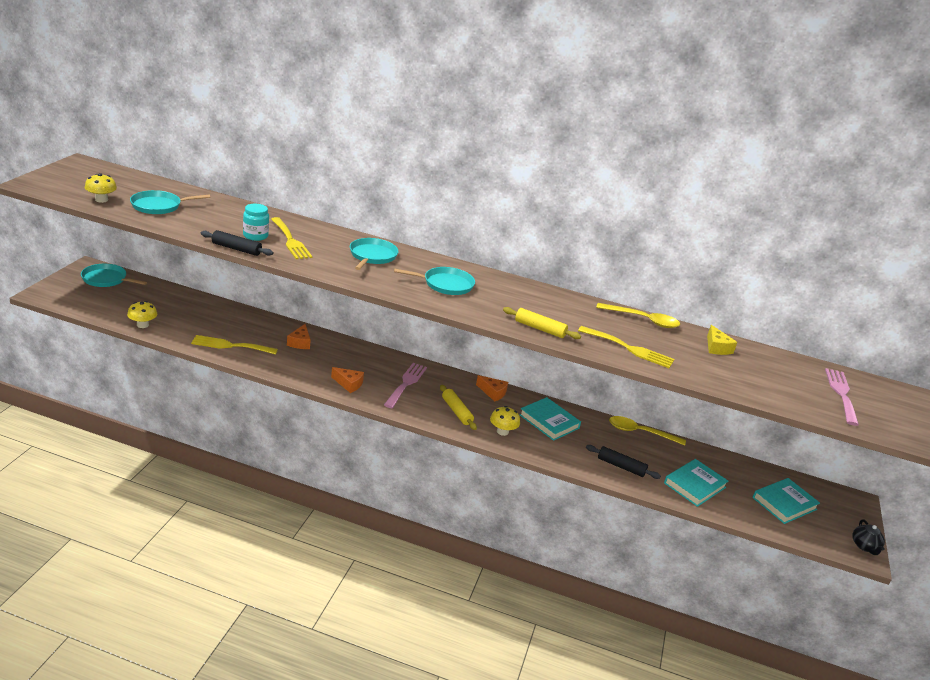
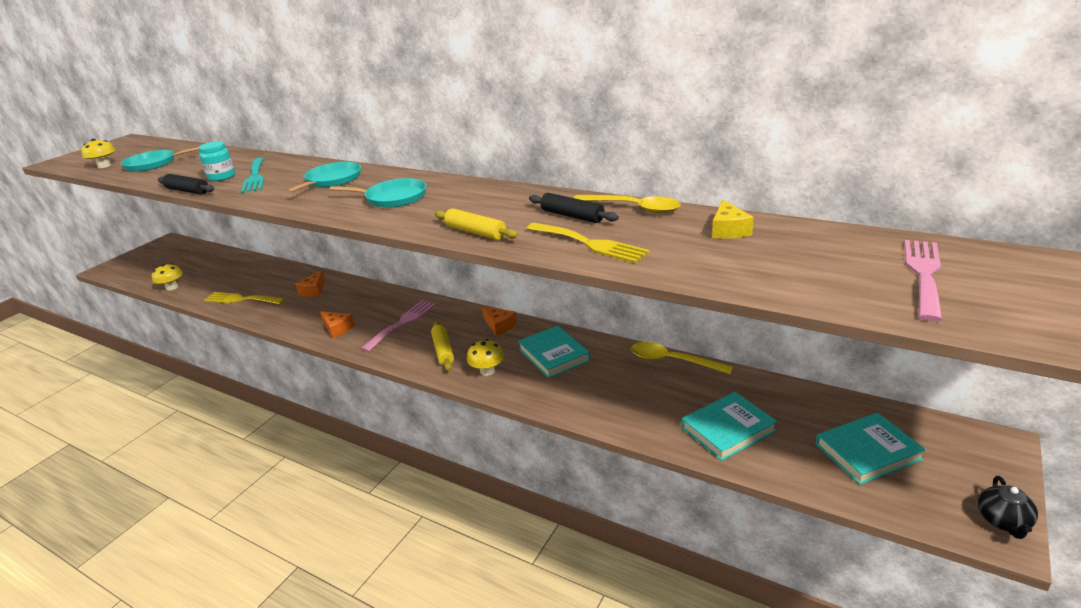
camera: 20 degrees right, 0 degrees up
(106, 279) = (172, 250): turquoise pan -> none
(290, 241) = (255, 177): yellow fork -> turquoise fork
(621, 466) = (627, 407): black rolling pin -> black rolling pin (572, 216)

